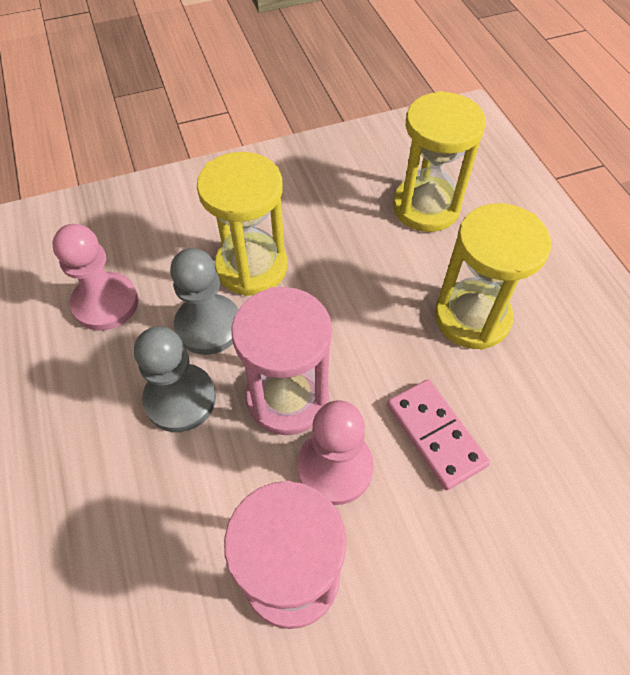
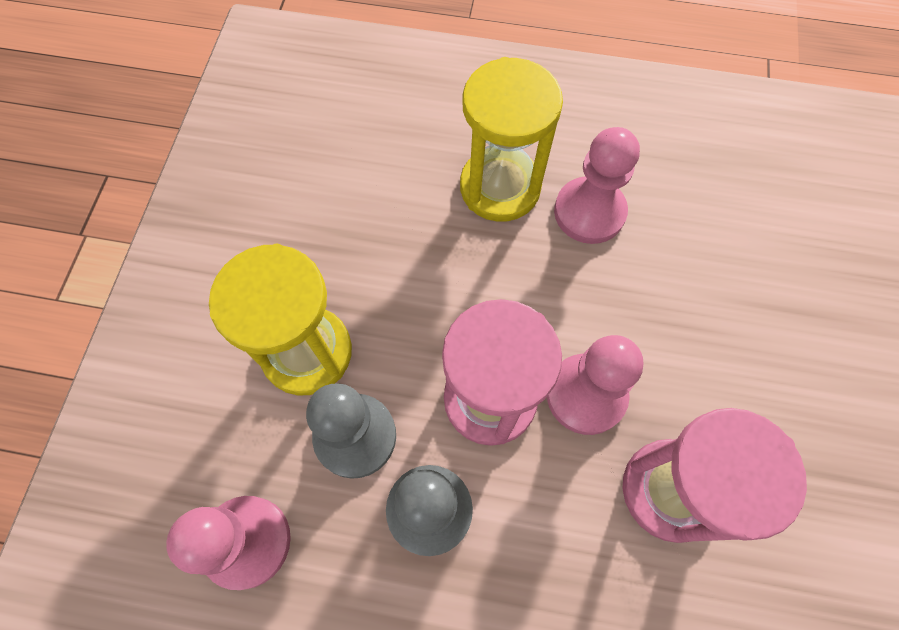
camera: 60 degrees left, 10 degrees up
(426, 207) = (349, 146): yellow hourglass -> none
(435, 435) = (599, 291): pink domino -> none
(503, 393) = (589, 212): none -> pink pawn

